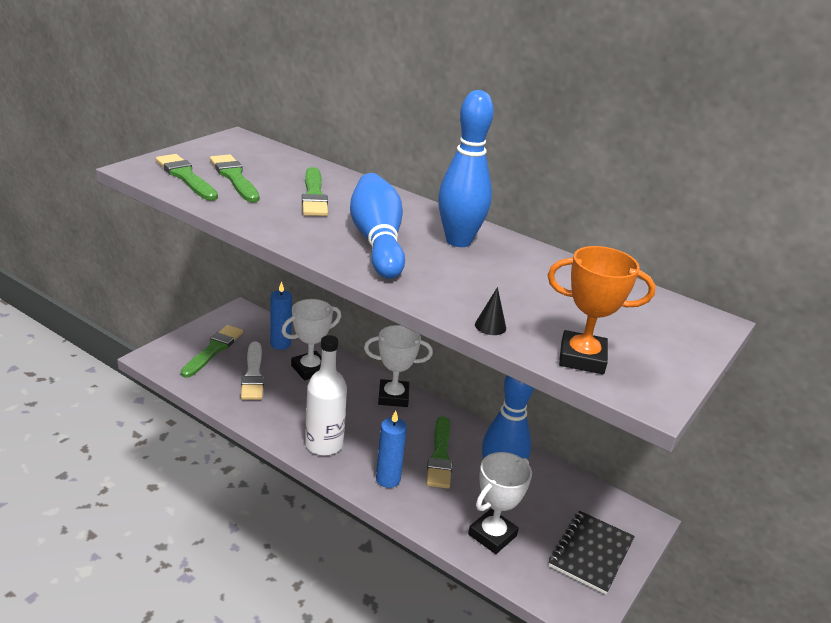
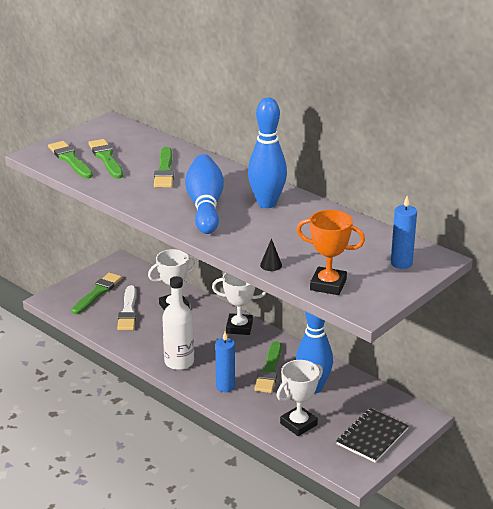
camera: 10 degrees right, 0 degrees up
(280, 344) = (152, 287): blue candle -> blue candle (401, 263)

